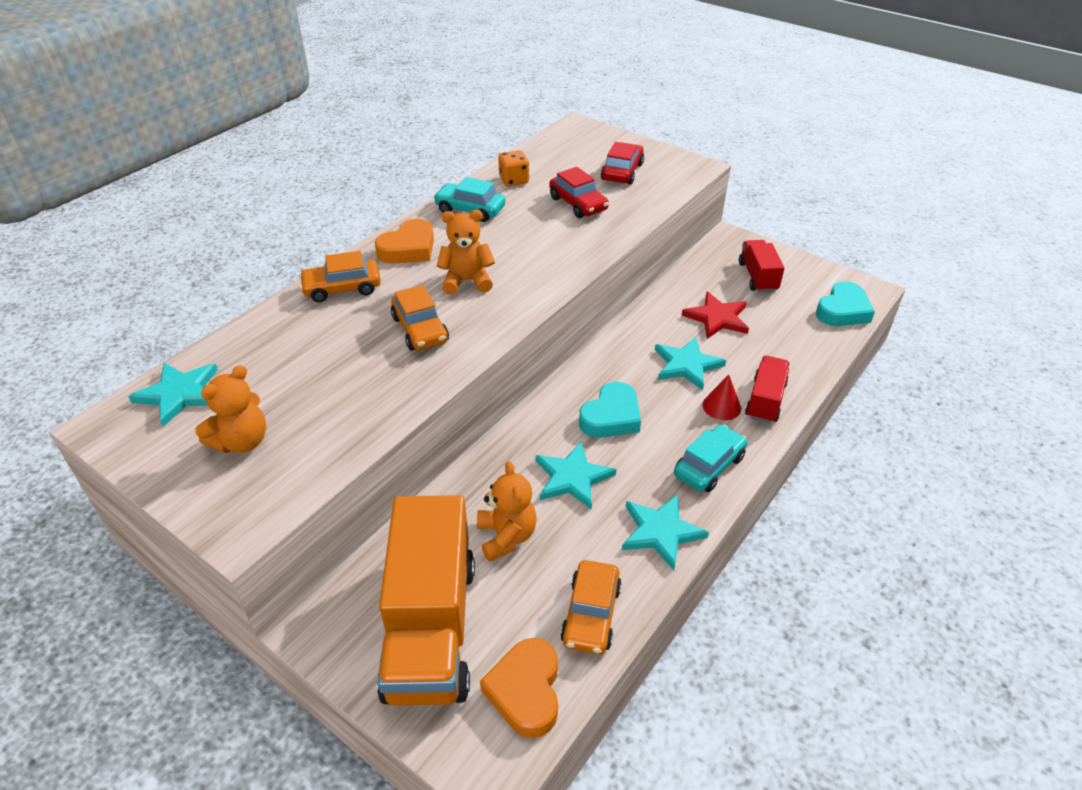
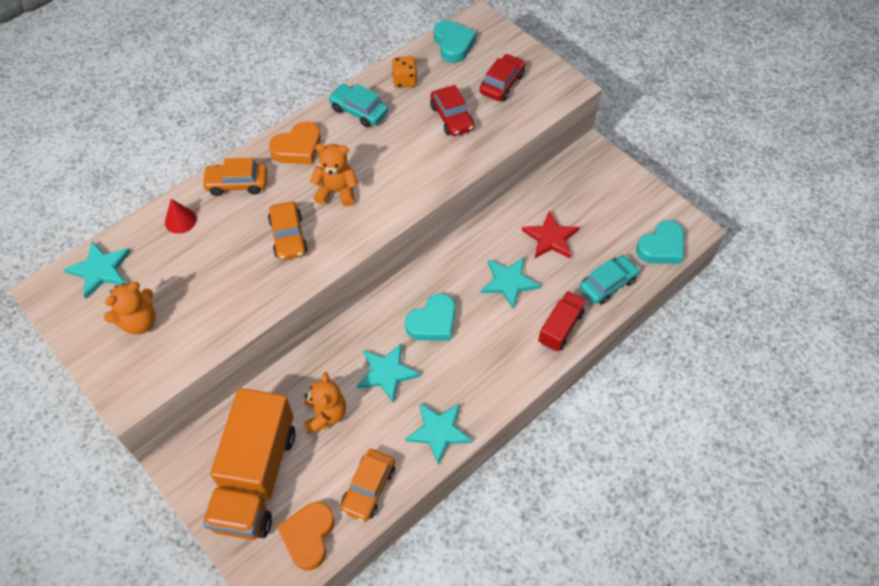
camera: 10 degrees right, 15 degrees up
(557, 147) = (453, 44): none -> turquoise heart
(709, 466) = (494, 381): turquoise car -> turquoise car (607, 284)
(721, 406) = (523, 327): red cone -> red cone (180, 220)
(758, 277) = (601, 199): red truck -> none

